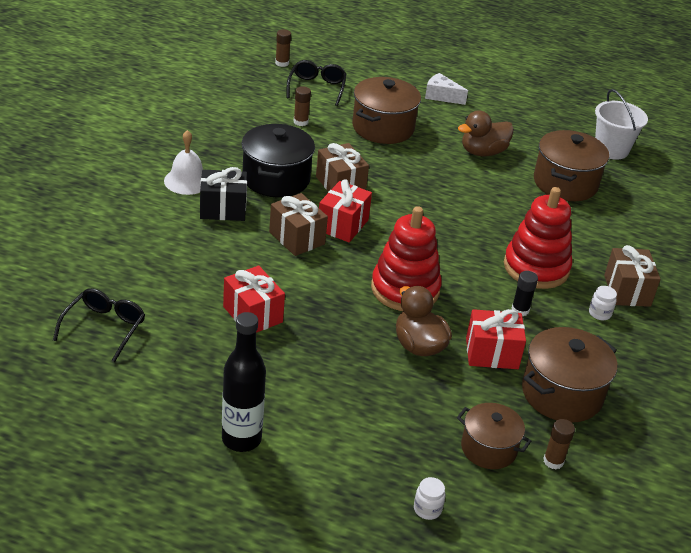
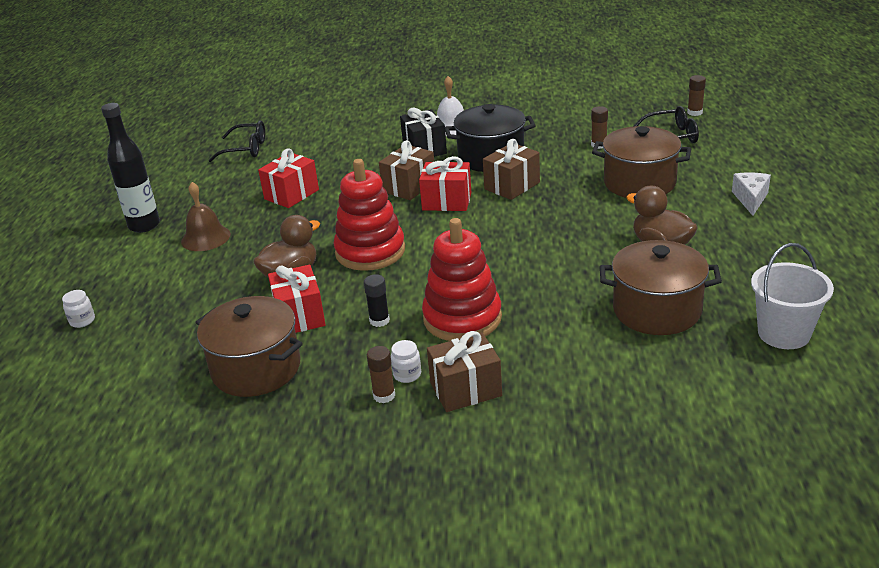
camera: 80 degrees right, 5 degrees down
(305, 392) = (205, 238): none -> brown bell
(488, 448) = (163, 338): brown pot -> none
(553, 461) = (155, 379): brown glue stick -> brown glue stick (384, 395)

